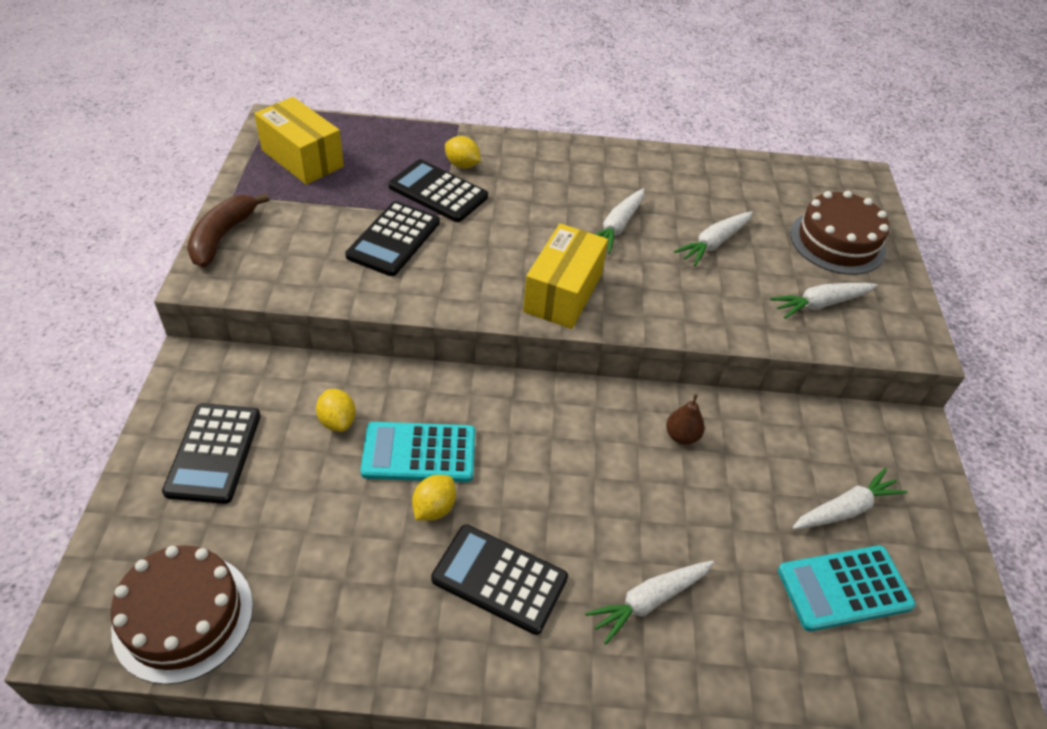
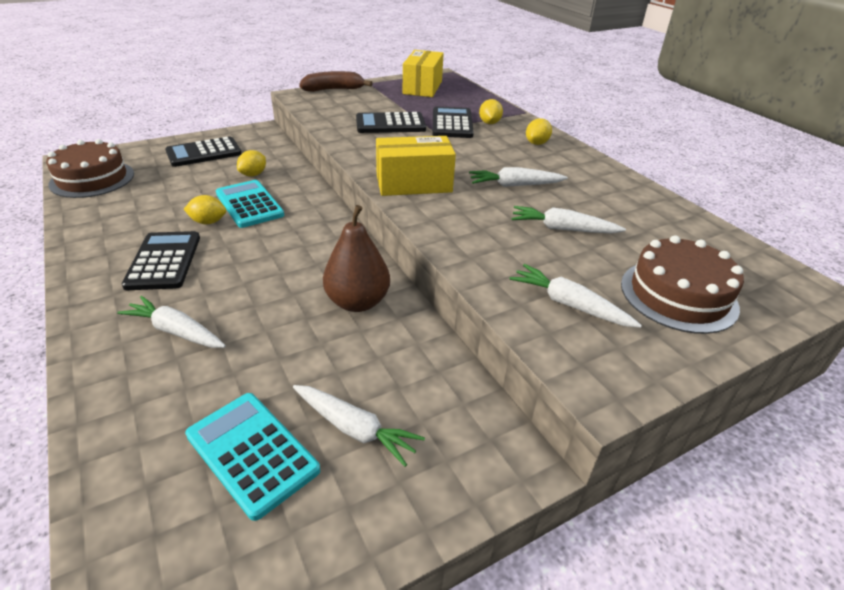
camera: 60 degrees right, 10 degrees down
(541, 162) = (536, 143): none -> yellow lemon
(682, 436) = (357, 302): brown pear -> brown pear, size x1.88

